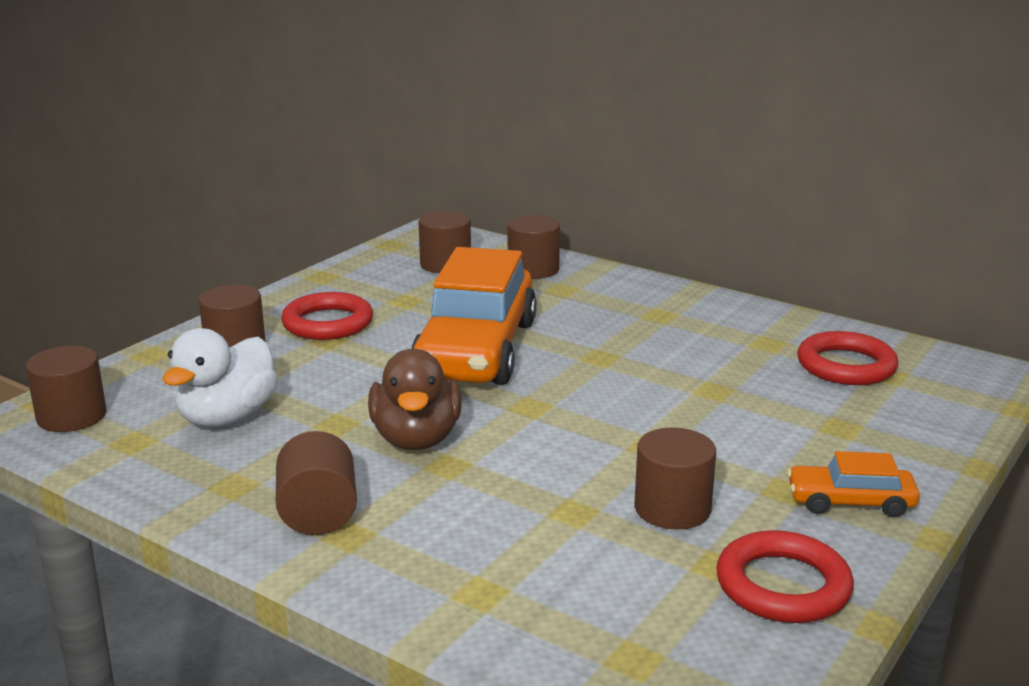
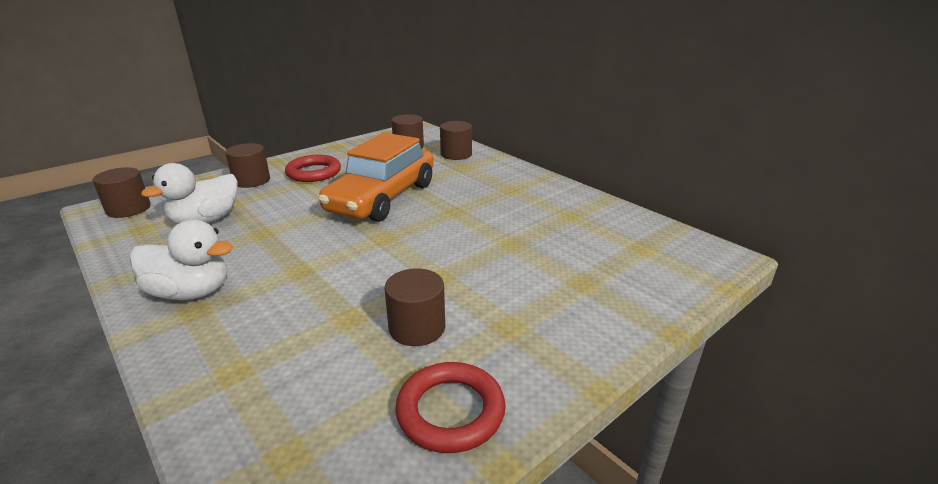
camera: 15 degrees right, 5 degrees up
(318, 515) = (191, 292): brown cylinder -> white duck
(416, 439) = (297, 250): brown duck -> none
(846, 366) = (615, 238): red ring -> none
(850, 502) = (551, 345): orange car -> none

